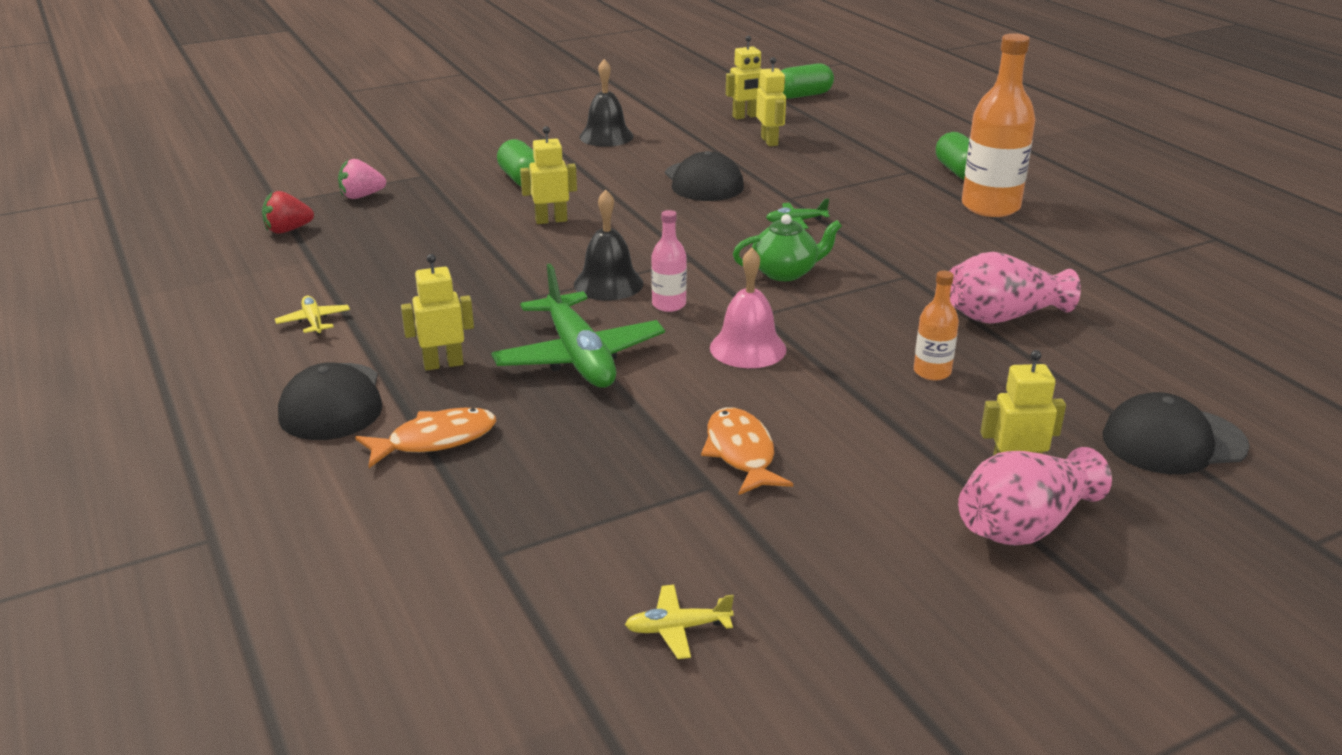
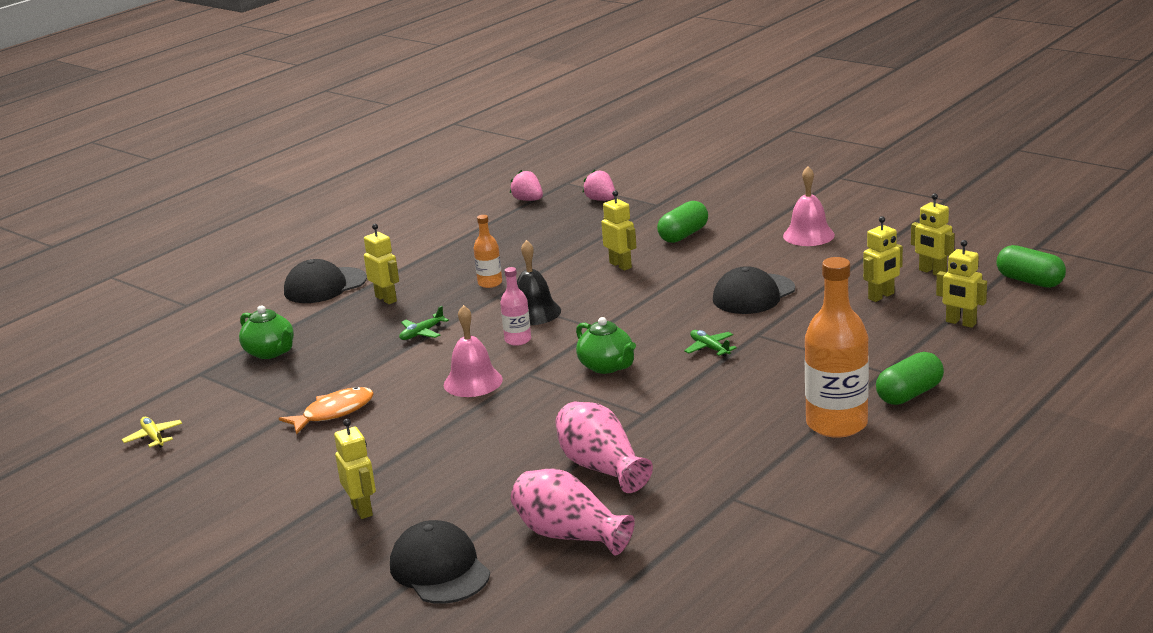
camera: 70 degrees right, 5 degrees down
(288, 230) = (528, 200): red strawberry -> pink strawberry
(314, 321) = (413, 249): yellow plane -> none
(435, 440) = (300, 324): orange fish -> none
(498, 478) = (270, 352): none -> green teapot
(579, 357) = (421, 333): green plane -> green plane, size x0.44
(606, 136) = (808, 235): black bell -> pink bell
(851, 130) = (960, 323): none -> yellow robot
(932, 372) = (484, 455): orange bottle -> orange bottle (490, 283)
(1024, 526) = (295, 523): pink vase -> pink vase (569, 535)

